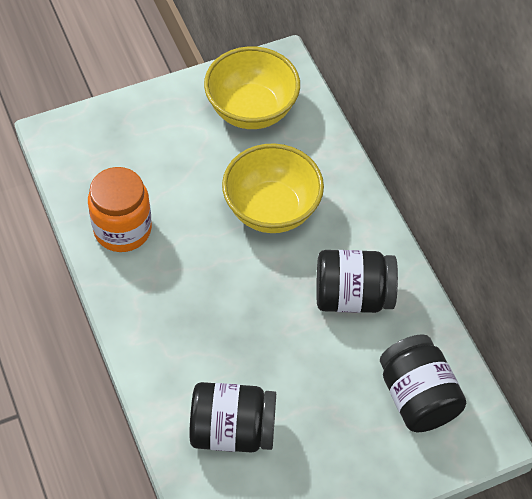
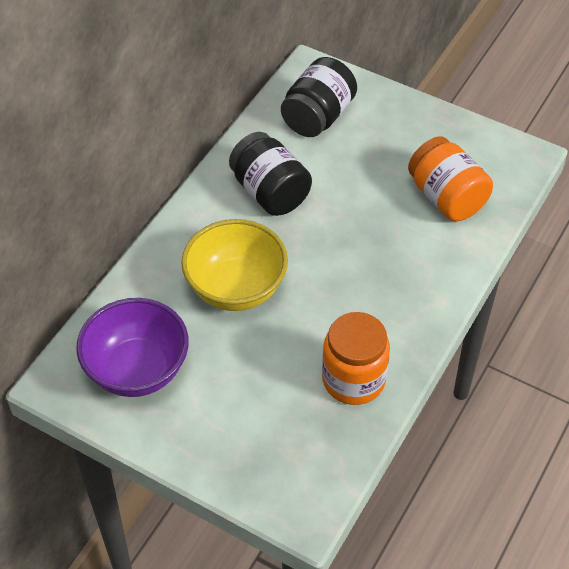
camera: 125 degrees left, 5 degrees down
(232, 430) = (446, 197): black jar -> orange jar
(251, 110) = (137, 370): yellow bowl -> purple bowl

